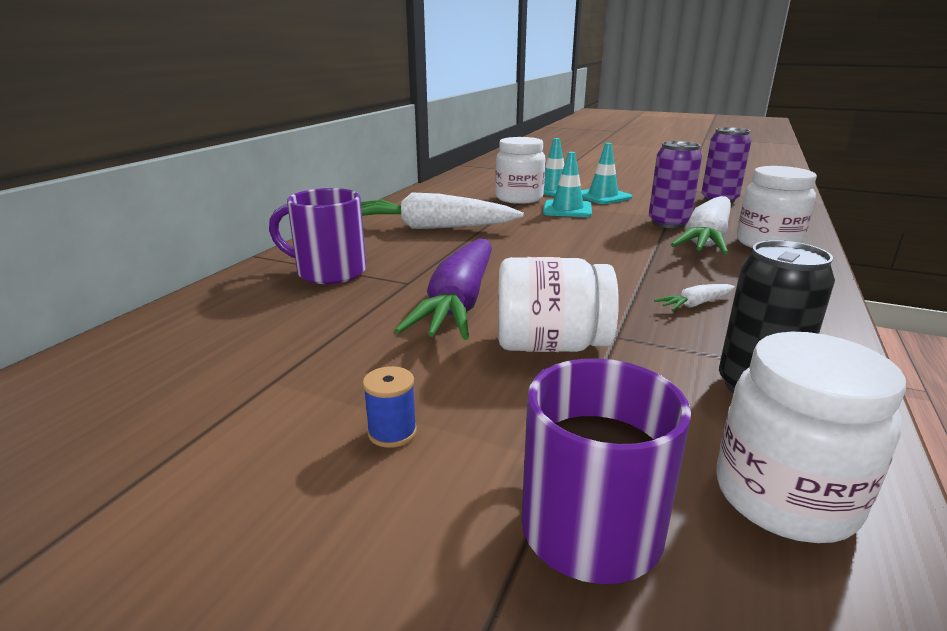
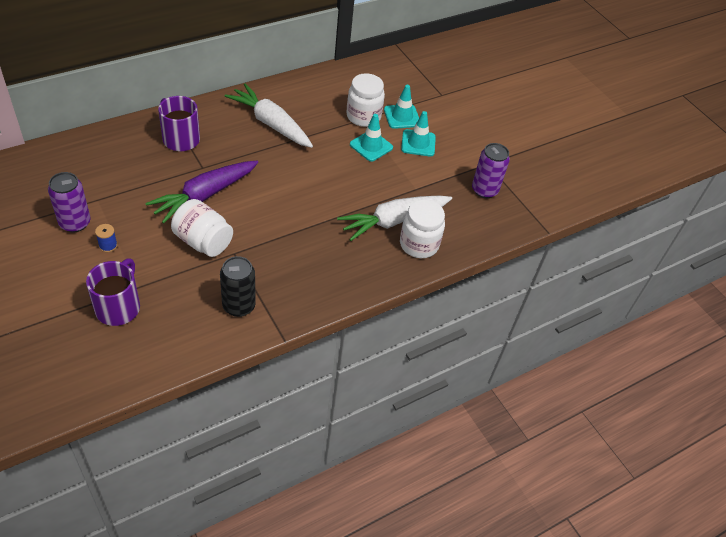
camera: 30 degrees right, 25 degrees up
(668, 223) = (403, 194): purple can -> purple can (75, 223)
(695, 304) = (295, 258): white carrot -> none
(784, 497) = (177, 337): white jar -> none

